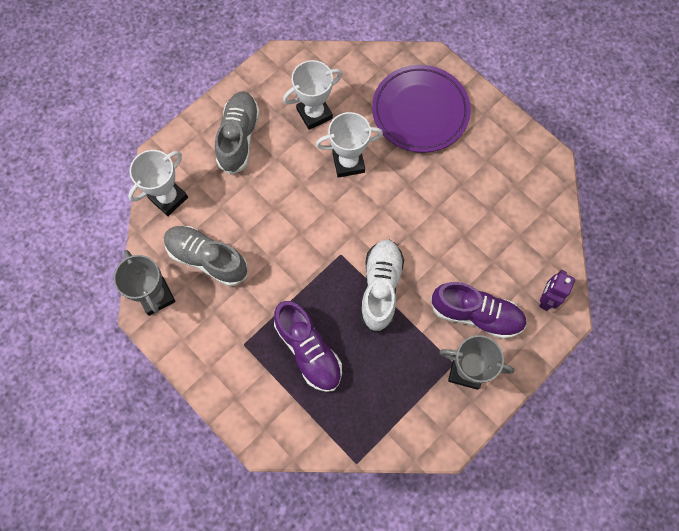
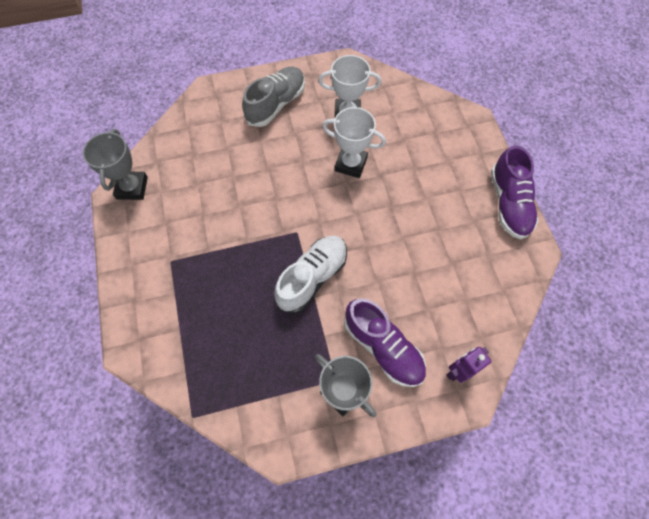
camera: 30 degrees right, 5 degrees down
(168, 198) = (193, 121): white trophy -> none
(207, 259) = (189, 180): grey shoe -> none
(308, 350) = (218, 295): purple shoe -> purple shoe (508, 203)
(420, 112) = (437, 154): purple plate -> none

